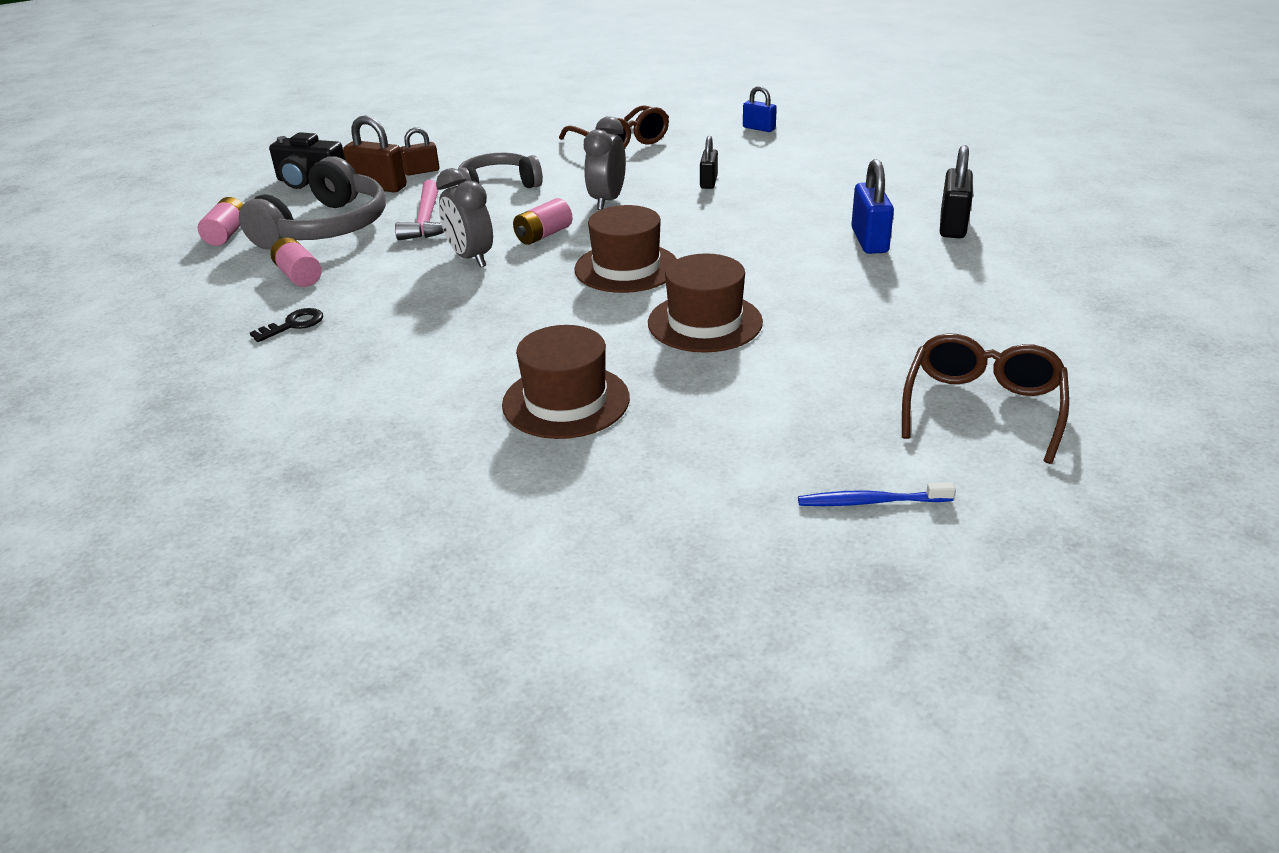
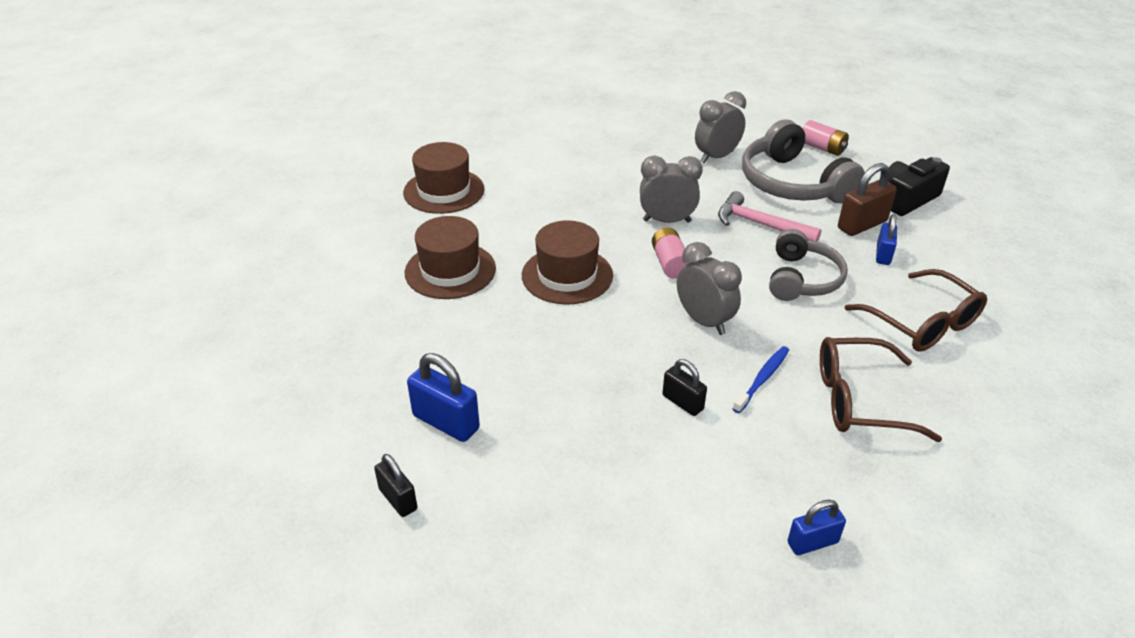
camera: 125 degrees right, 5 degrees up
(293, 325) = (646, 141): black key -> none
(299, 276) = (716, 157): pink battery -> grey clock
(422, 171) = (883, 255): brown padlock -> blue padlock
(871, 501) = (234, 235): blue toothbrush -> blue toothbrush (762, 379)
(952, 226) = (398, 499): black padlock -> black padlock, size x0.64
(982, 408) = (216, 316): brown glasses -> brown glasses (921, 323)

